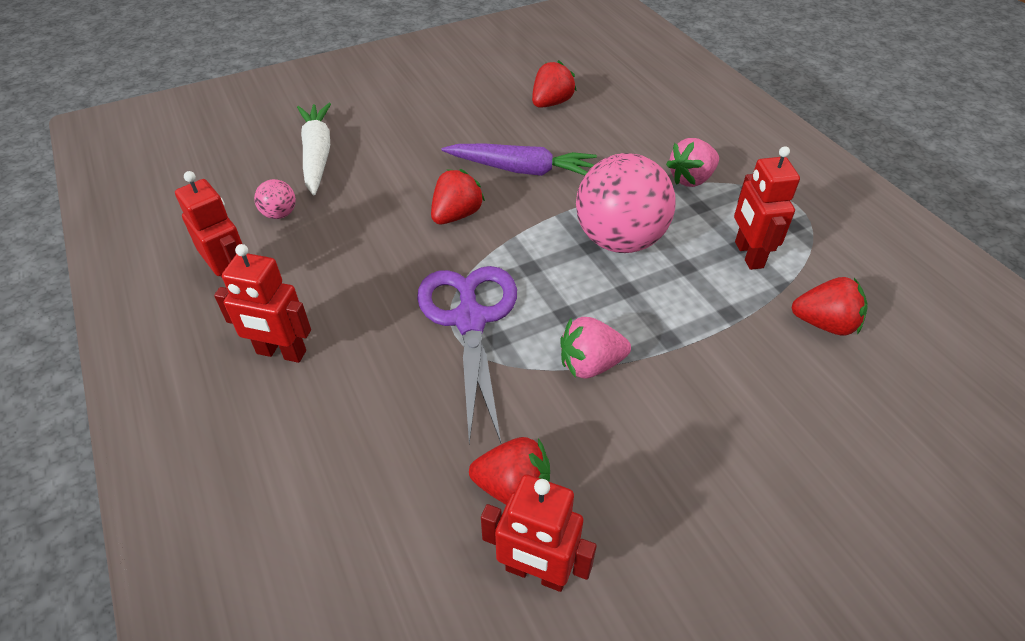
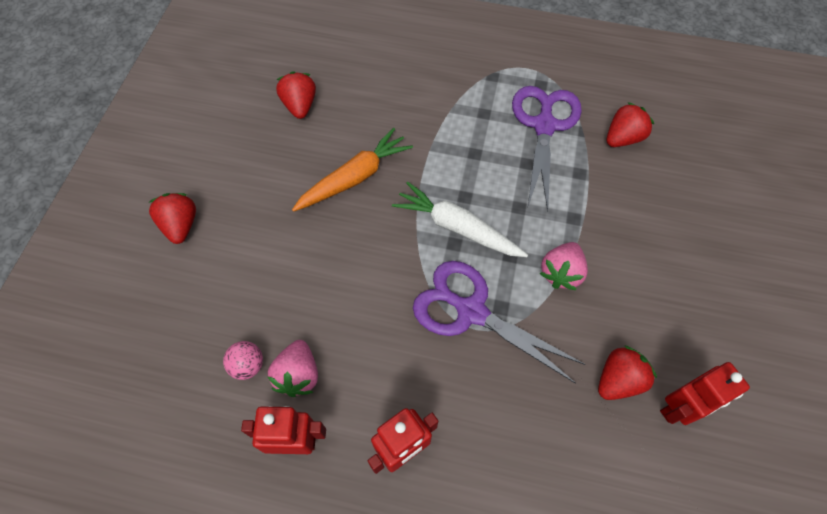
camera: 50 degrees left, 15 degrees up
(317, 155) = (199, 295): white carrot -> white carrot (457, 227)
(456, 215) = (363, 249): red strawberry -> red strawberry (180, 225)
(521, 170) = (354, 177): purple carrot -> orange carrot
(619, 240) = (474, 177): pink ball -> none
(691, 179) = (456, 97): pink strawberry -> pink strawberry (298, 375)
(748, 255) = (544, 126): red robot -> purple scissors

